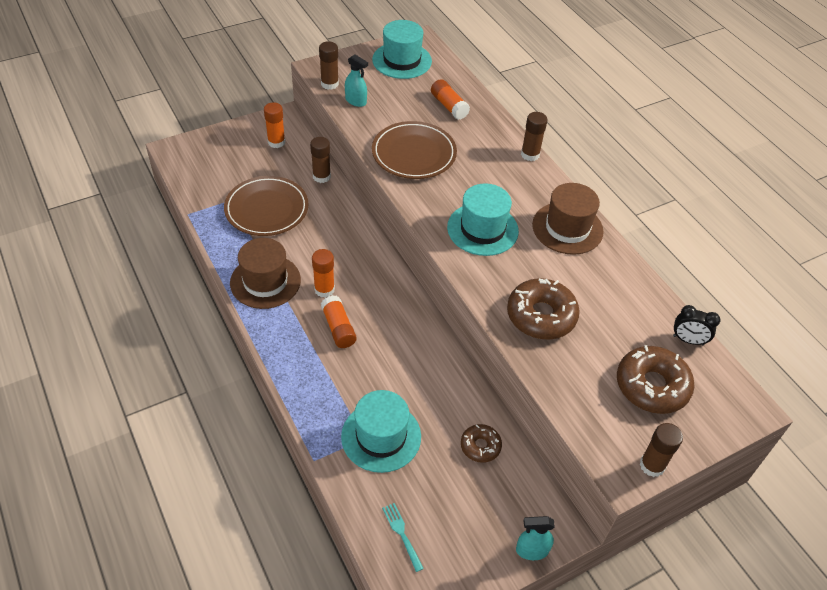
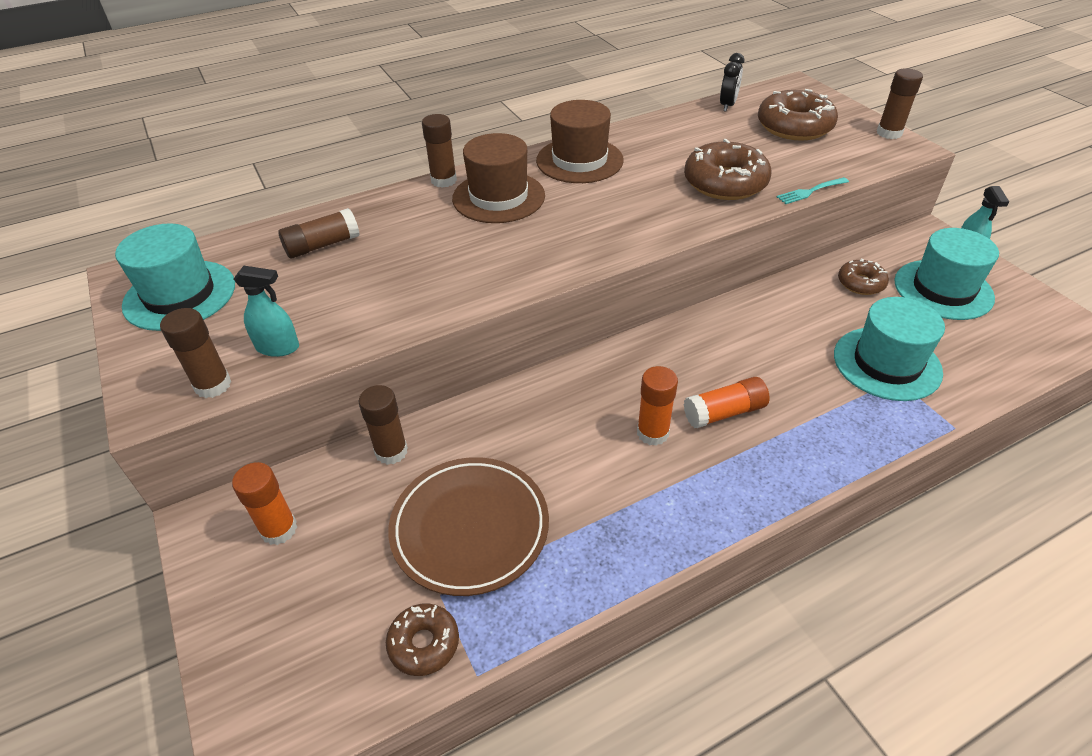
camera: 85 degrees left, 5 degrees down
(206, 196) = (424, 643): none -> brown donut
(265, 281) = (647, 513): brown hat -> brown hat (498, 197)
(356, 101) = (278, 347): turquoise spray bottle -> turquoise spray bottle turned 60 degrees clockwise
(402, 534) = (1008, 343): turquoise fork -> turquoise fork (810, 191)
(414, 154) = (431, 279): brown plate -> none
(449, 106) = (322, 245): orange glue stick -> brown glue stick
(482, 229) = (589, 219): turquoise hat -> turquoise hat (943, 289)

